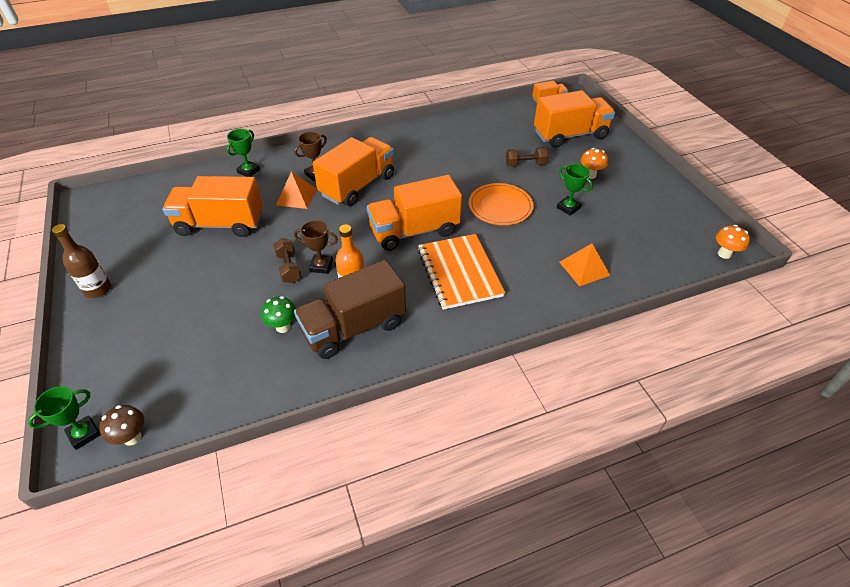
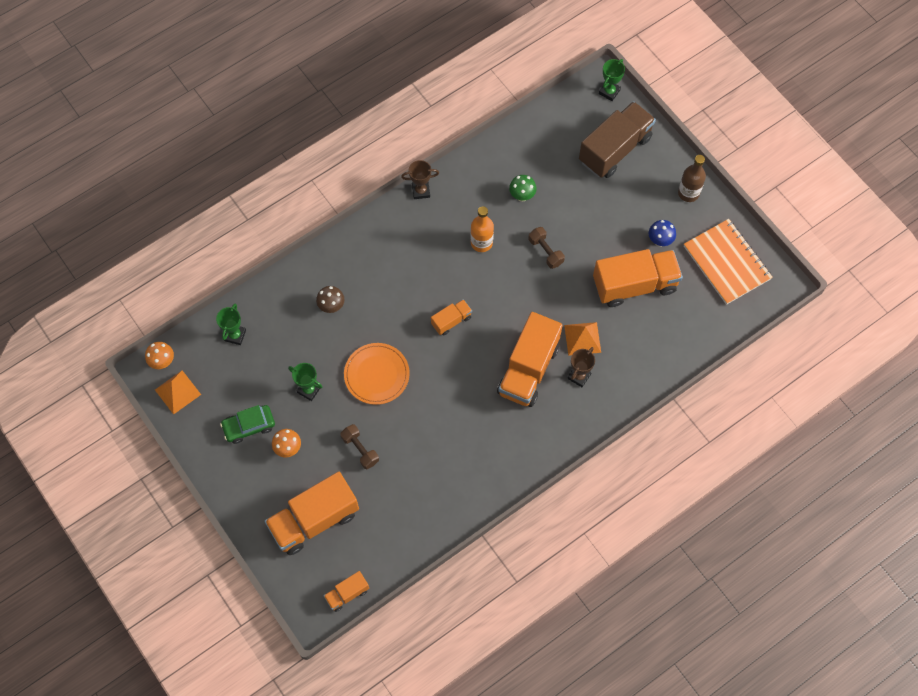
camera: 165 degrees right, 20 degrees up
(132, 437) = (577, 97): brown mushroom -> brown mushroom (331, 306)
(166, 253) = (660, 241): none -> blue mushroom
(248, 171) = (651, 363): green trophy -> green trophy (235, 335)
(321, 266) = (519, 260): brown trophy -> brown trophy (421, 191)
(354, 327) = (467, 208): brown truck -> brown truck (615, 149)
(414, 231) = (451, 321): orange truck -> orange truck, size x0.48
(459, 272) = (398, 282): orange notebook -> orange notebook (726, 263)
(525, 164) = (360, 449): brown dumbbell -> brown dumbbell turned 75 degrees clockwise
(584, 268) = (290, 313): orange pyramid -> orange pyramid (178, 392)
(627, 194) = (249, 426): none -> green car

